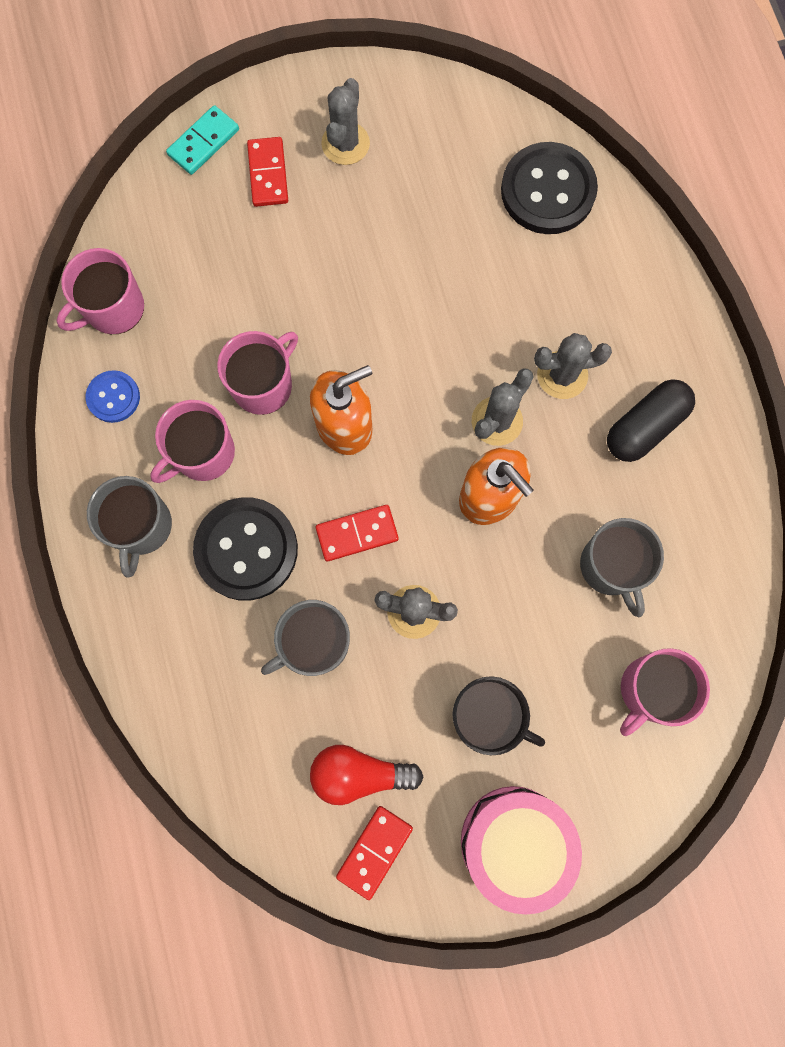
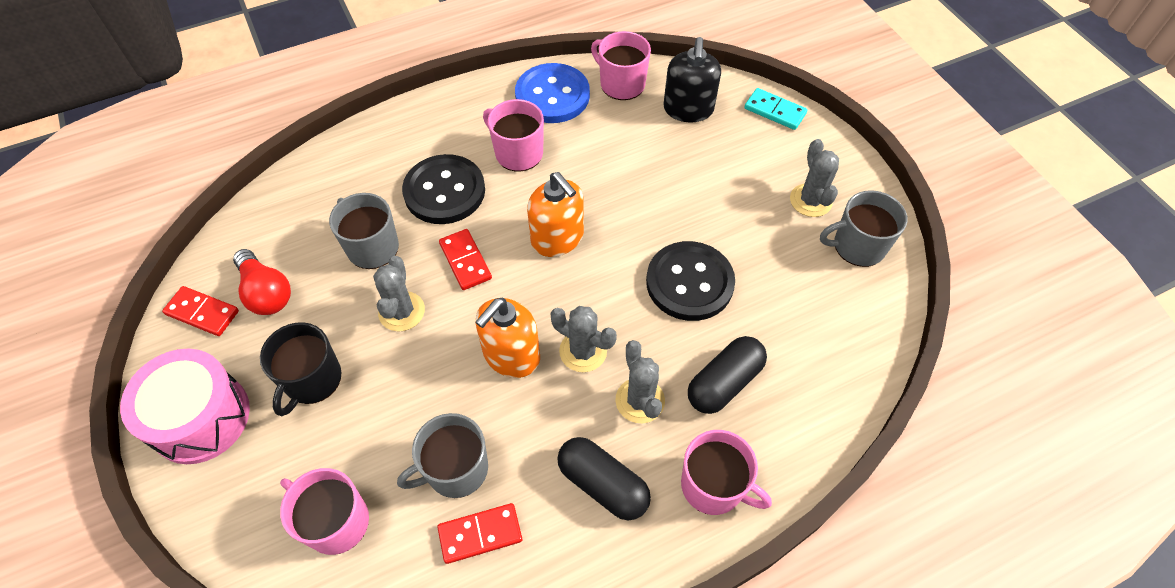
camera: 80 degrees right, 20 degrees down
(113, 397) = (552, 95): blue button -> blue button, size x1.89
(141, 527) = (455, 127): grey mug -> grey mug (857, 246)
(177, 239) = (688, 109): none -> black soap dispenser
(263, 385) = (581, 180): pink mug -> pink mug (713, 486)
(268, 174) = (763, 154): red domino -> red domino (480, 534)
(345, 144) = (810, 200): grey cactus -> grey cactus turned 75 degrees clockwise
(359, 773) = (266, 292): red light bulb -> red light bulb turned 150 degrees clockwise
(548, 191) = (825, 363): black button -> black button (689, 283)
(554, 290) = (724, 383): none -> black capsule

